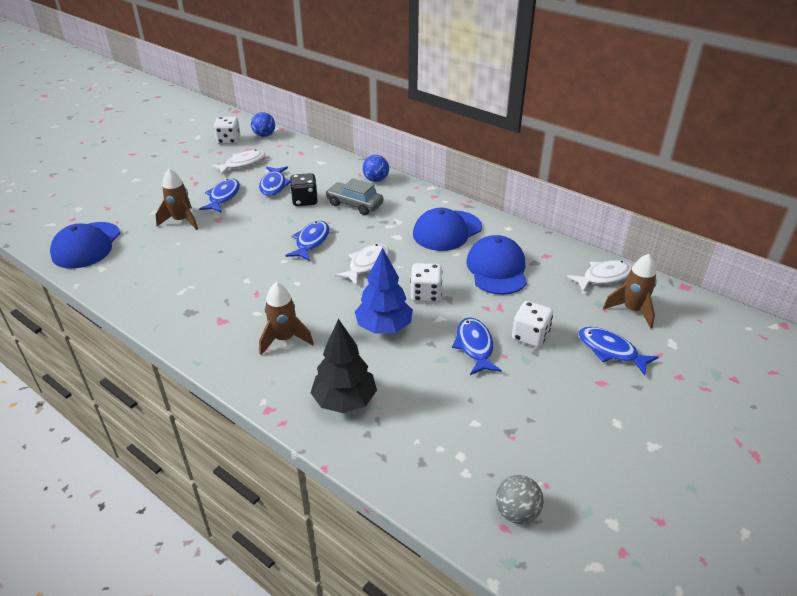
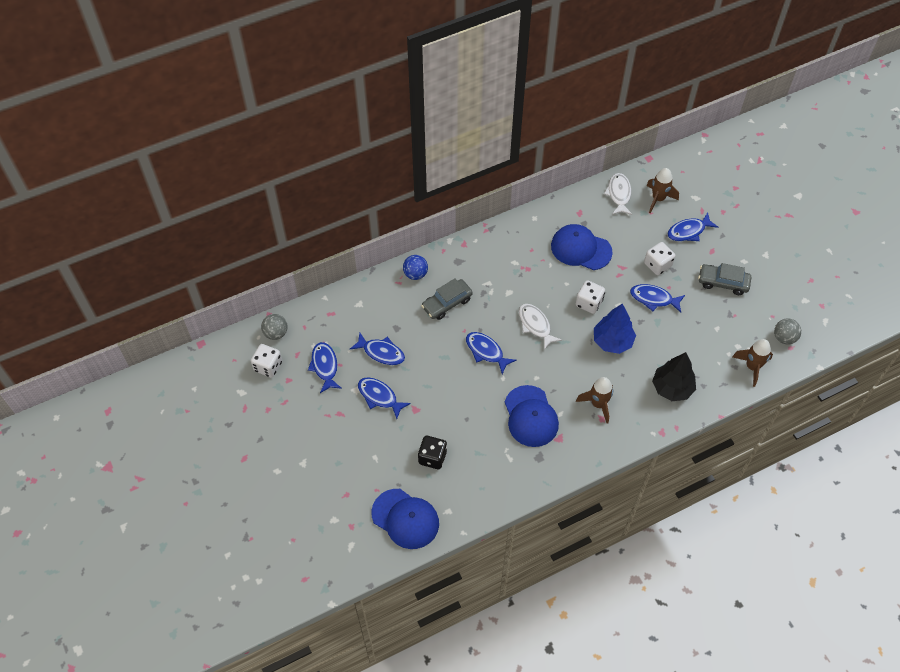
camera: 65 degrees left, 20 degrees up
(181, 221) = (403, 438): brown rocket -> brown rocket (752, 367)
(242, 163) = (325, 366): white fish -> blue fish
(264, 135) = (276, 333): blue ball -> grey ball
(305, 200) = (421, 337): black dice -> black dice (432, 457)
(447, 231) = (518, 257): blue cap -> blue cap (530, 416)
(557, 408) = (723, 283): none -> grey car

